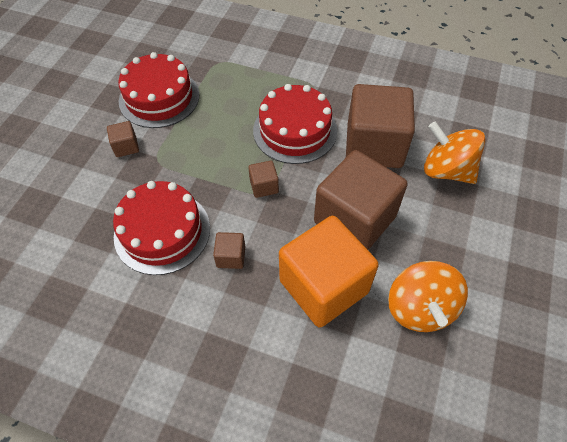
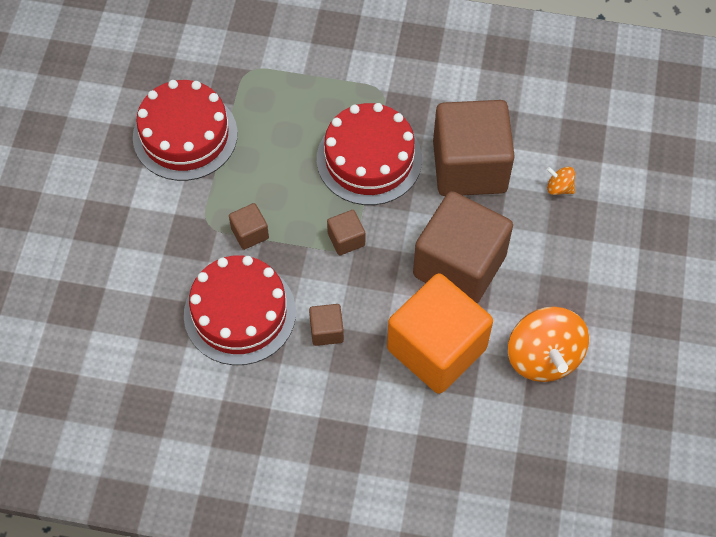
camera: 10 degrees left, 5 degrees up
(126, 147) = (163, 211): brown cube -> brown cube (250, 233)
(446, 170) = (559, 188): orange spinning top -> orange spinning top, size x0.44

